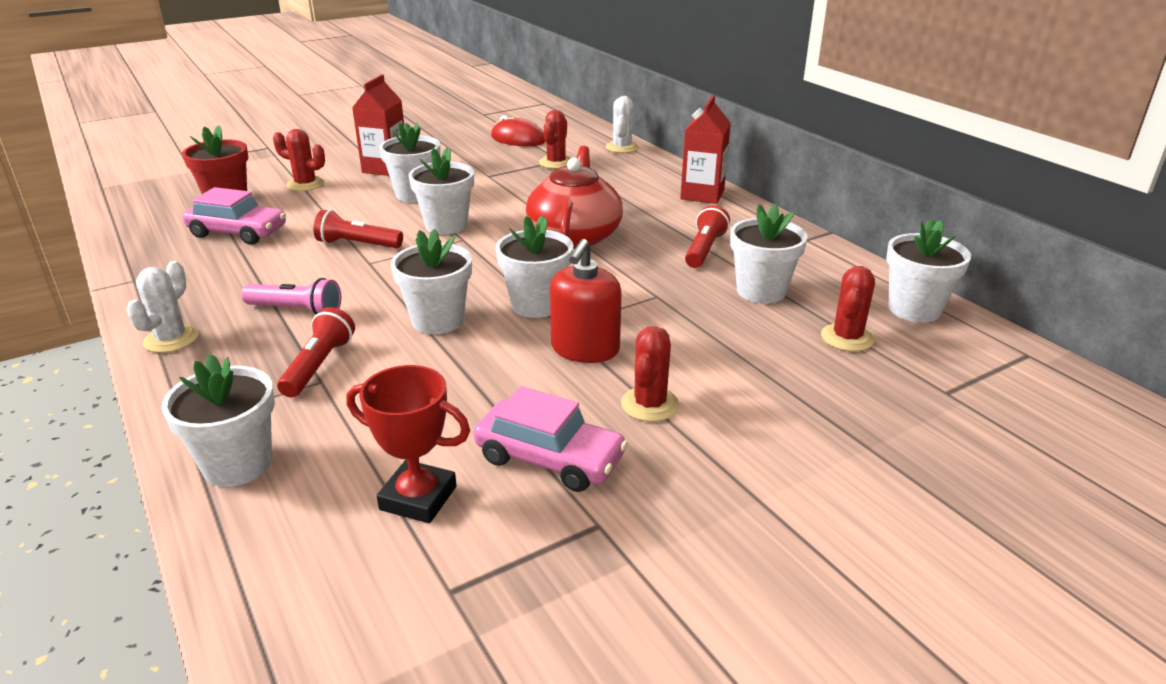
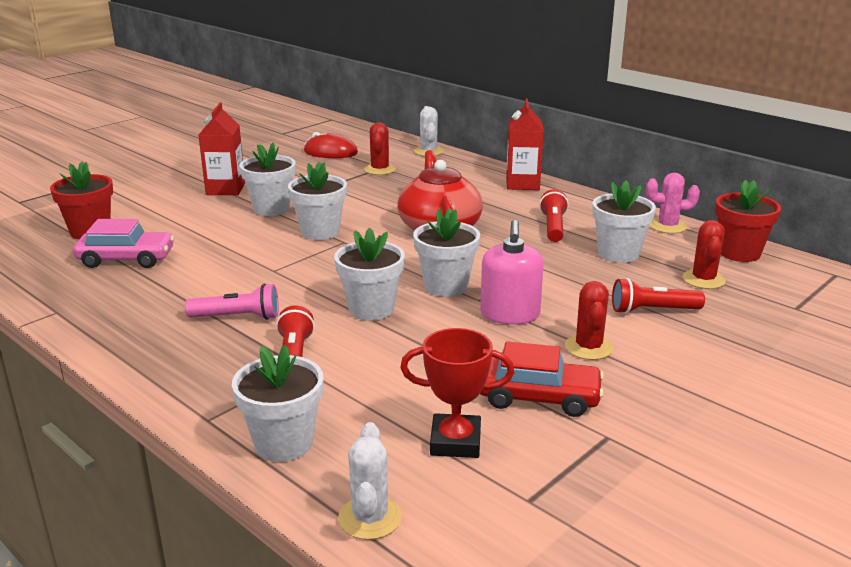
camera: 15 degrees left, 5 degrees down
(171, 339) = (138, 356): white cactus -> white cactus (370, 518)
(305, 184) = (159, 210): red cactus -> none
(357, 244) = (250, 256): red flashlight -> red flashlight (652, 310)
(550, 458) = (538, 397): pink car -> red car
(585, 349) = (510, 314): red soap dispenser -> pink soap dispenser
(843, 264) = (667, 226): none -> pink cactus
(914, 309) = (739, 253): white flower pot -> red flower pot

